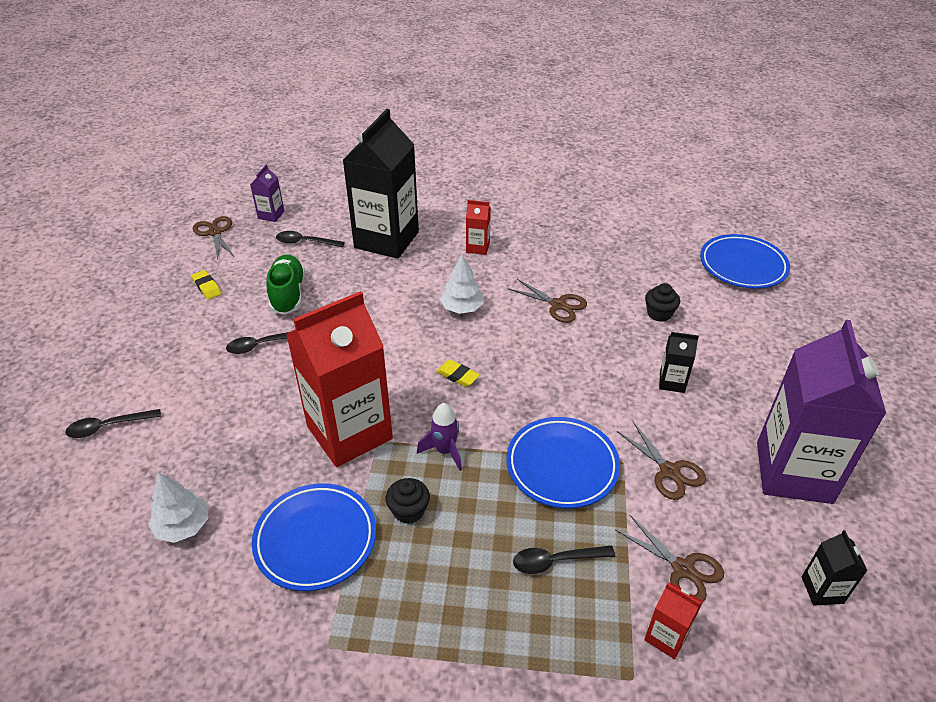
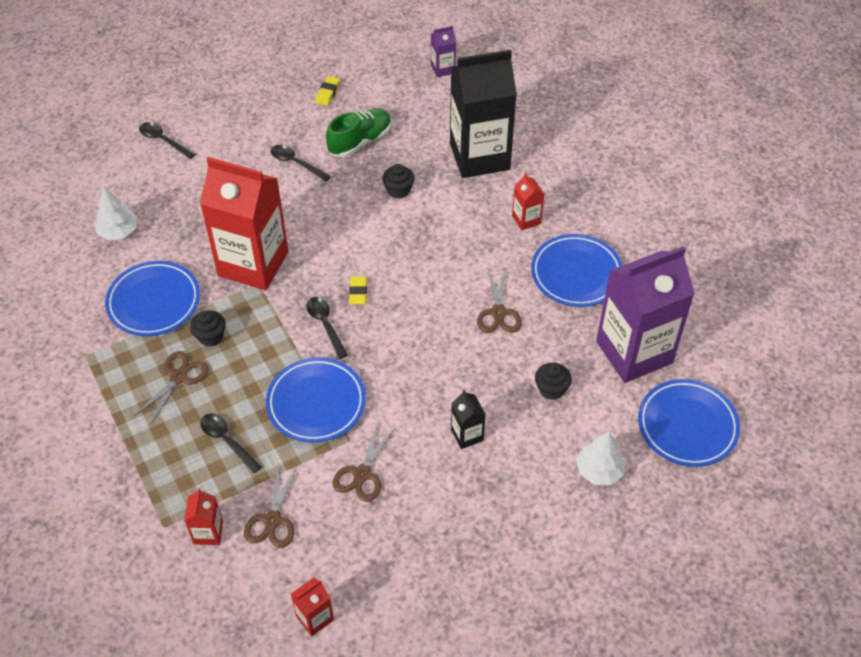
camera: 55 degrees right, 10 degrees up
(215, 232) = (390, 53): brown scissors -> brown scissors (178, 377)
(305, 242) = (428, 111): black spoon -> black spoon (325, 325)
(369, 298) = (398, 190): none -> black cupcake
(445, 451) = (277, 326): purple rocket -> none
(462, 308) = (438, 252): white tree -> white tree (599, 470)
(556, 249) = (576, 274): none -> blue plate
(793, 472) = (426, 561): purple carton -> purple carton (634, 352)
(822, 590) = (315, 618): black carton -> red carton

